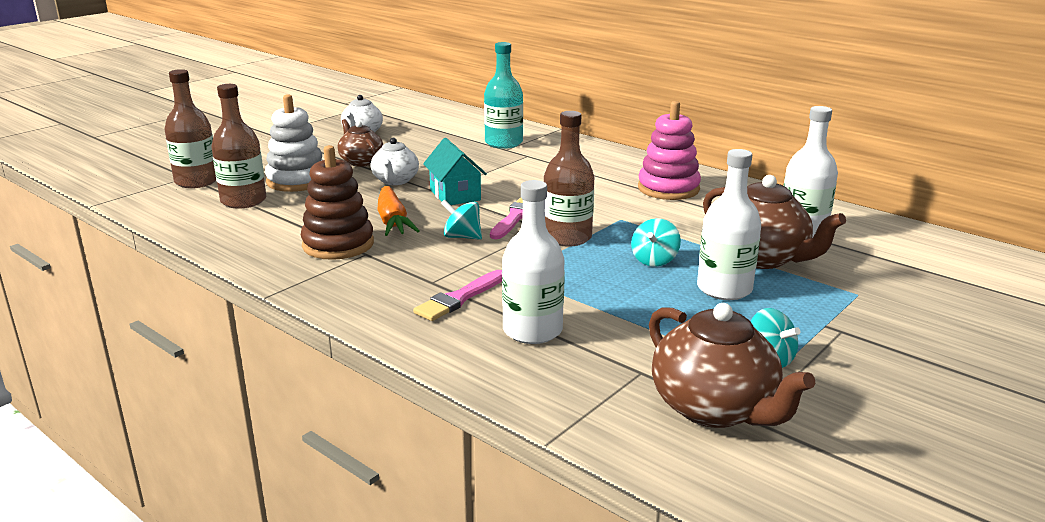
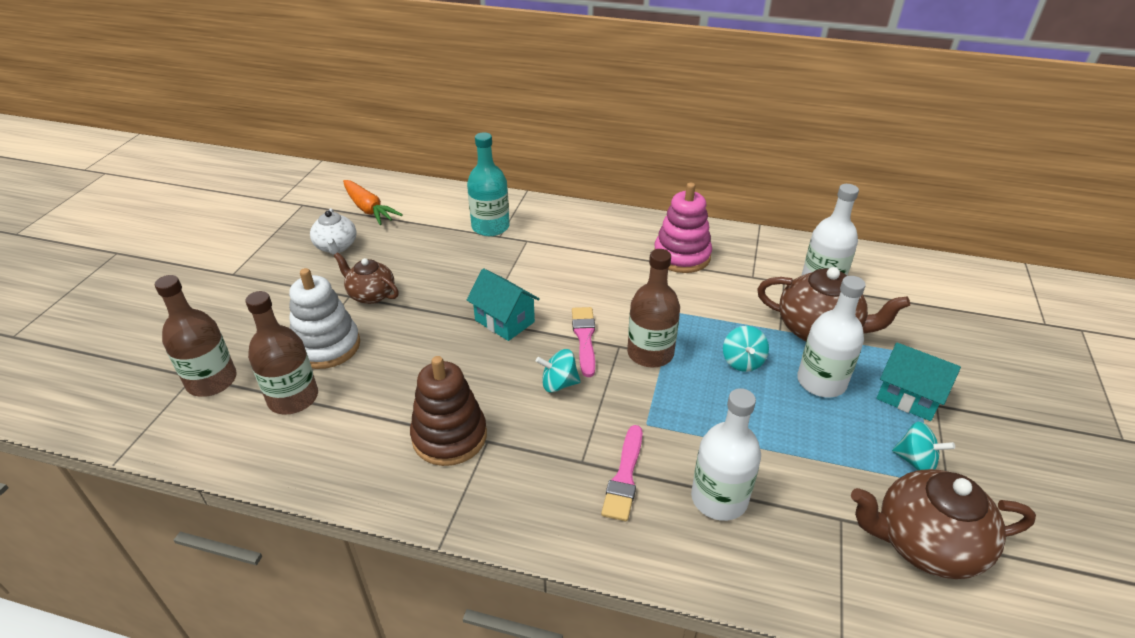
camera: 25 degrees left, 15 degrees up
(392, 221) = (475, 381): orange carrot -> orange carrot (368, 209)
(395, 181) = (430, 316): white teapot -> none
(714, 409) = (925, 543): brown teapot -> brown teapot turned 150 degrees clockwise
(813, 319) = (908, 397): none -> turquoise house

